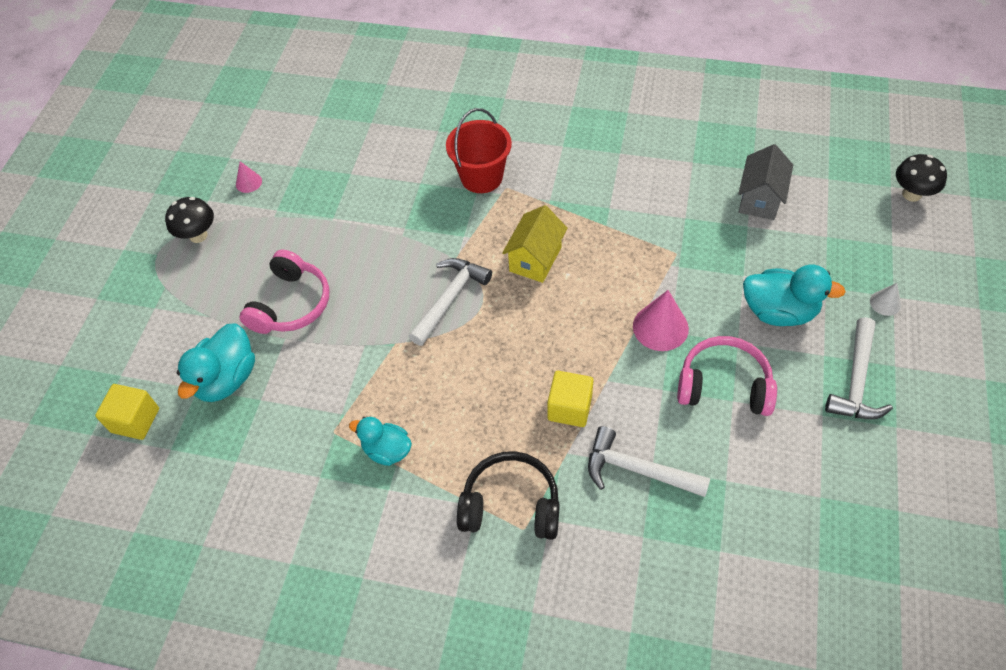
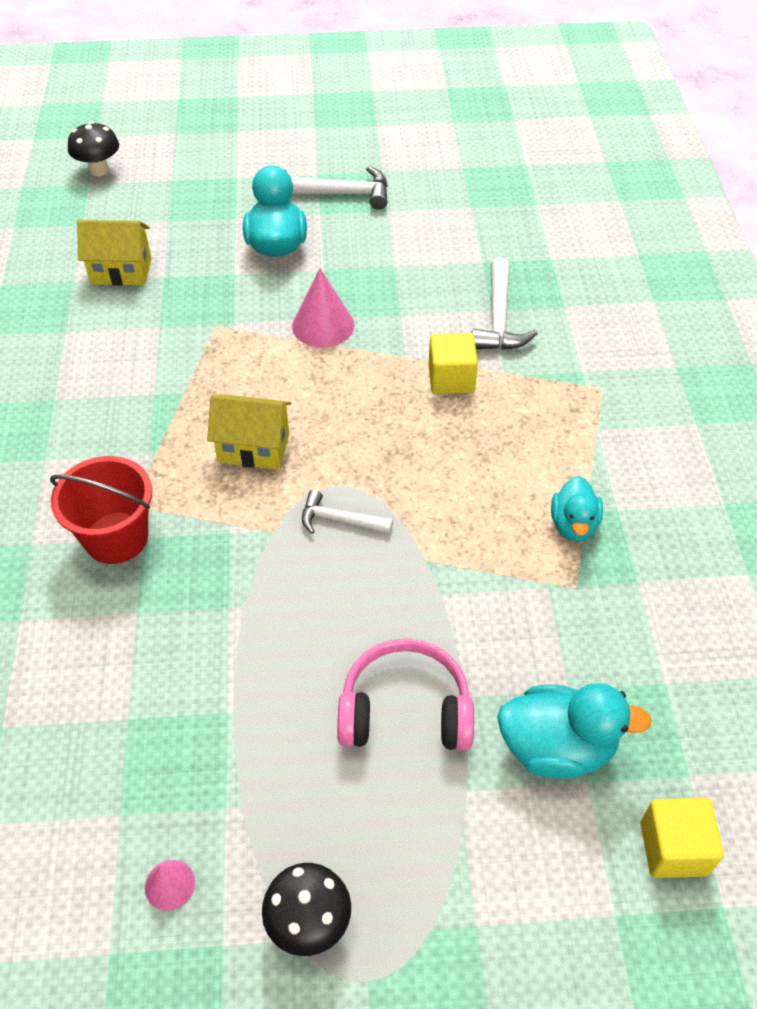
camera: 110 degrees left, 5 degrees down
(449, 299) = (340, 520): white hammer -> white hammer, size x0.64
(511, 505) = (582, 402): black headphones -> none
(724, 385) = (379, 273): pink headphones -> none
(759, 199) = (121, 271): grey house -> yellow house
(885, 303) = (246, 181): white cone -> none

